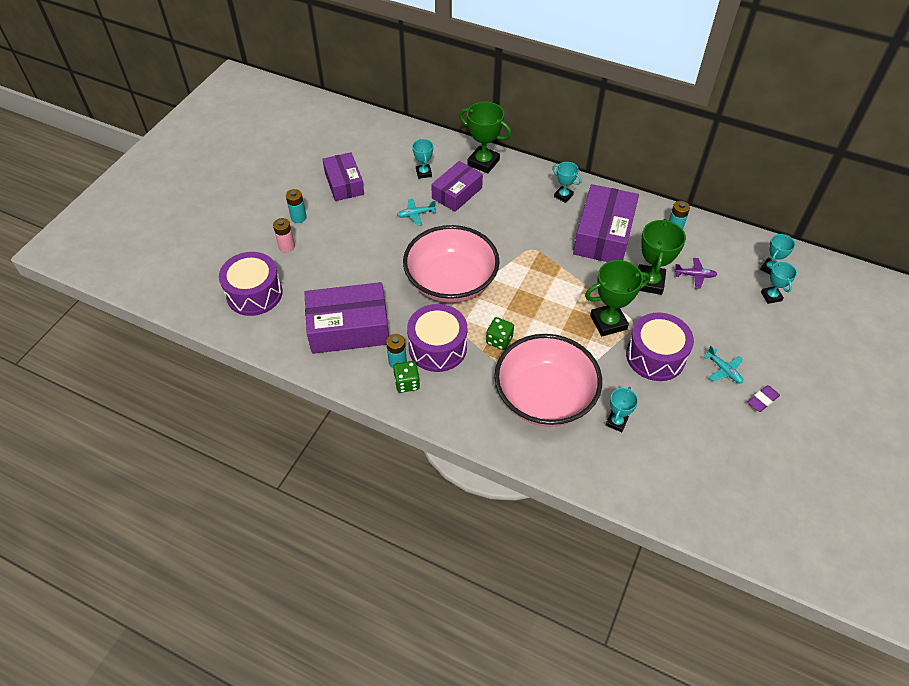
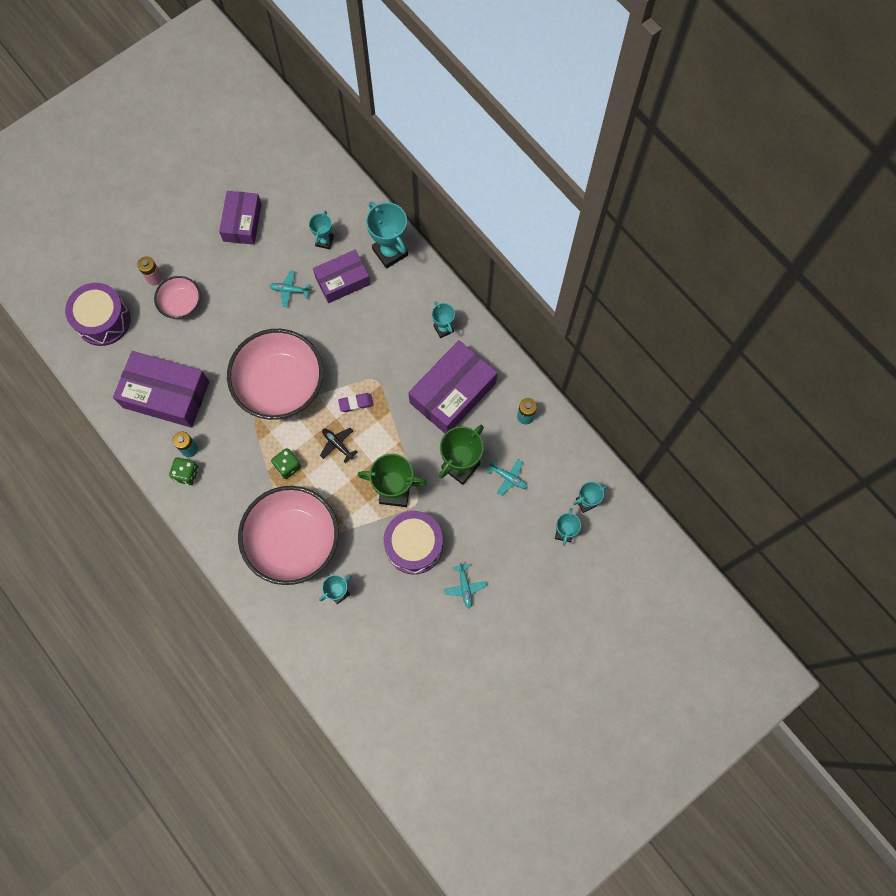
camera: 25 degrees right, 20 degrees up
(298, 217) = (181, 247): turquoise battery -> none
(322, 256) = (181, 303): none -> pink bowl
(437, 347) = (231, 449): purple drum -> none
(483, 162) = (390, 252): green trophy -> turquoise trophy
(532, 307) = (337, 444): none -> black plane
(695, 275) = (508, 478): purple plane -> turquoise plane
(762, 400) = (478, 631): purple eraser -> purple eraser (356, 403)

